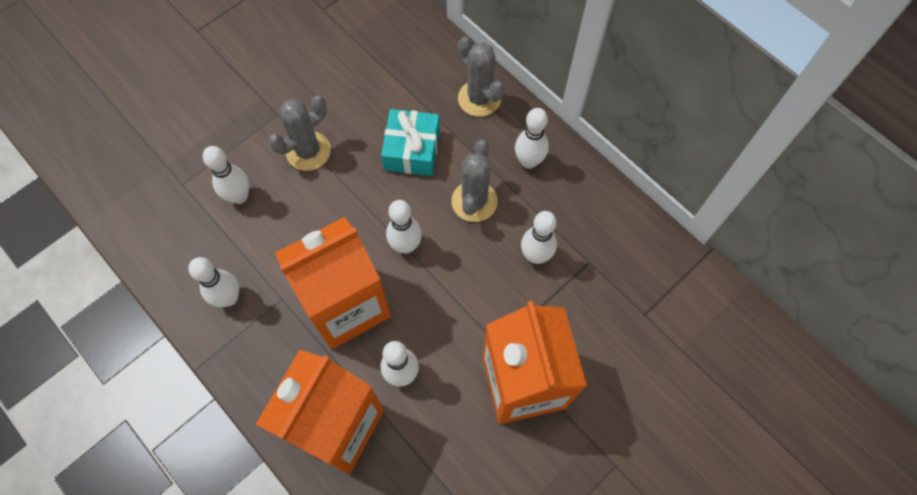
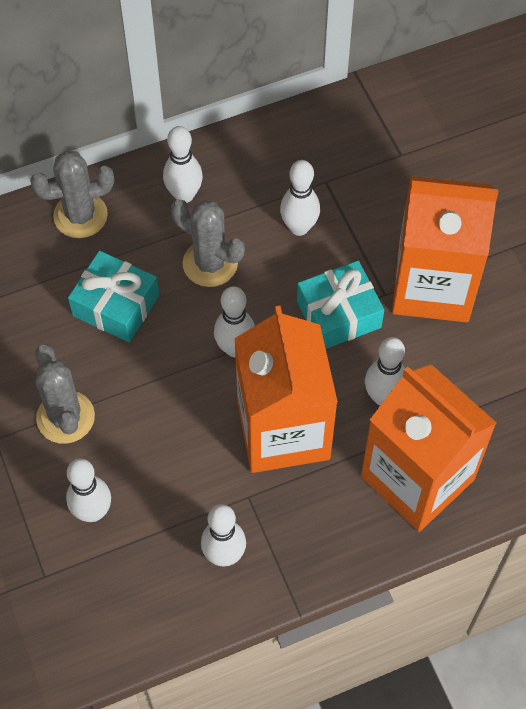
camera: 70 degrees left, 5 degrees down
(466, 313) = (338, 314): none -> turquoise gift

